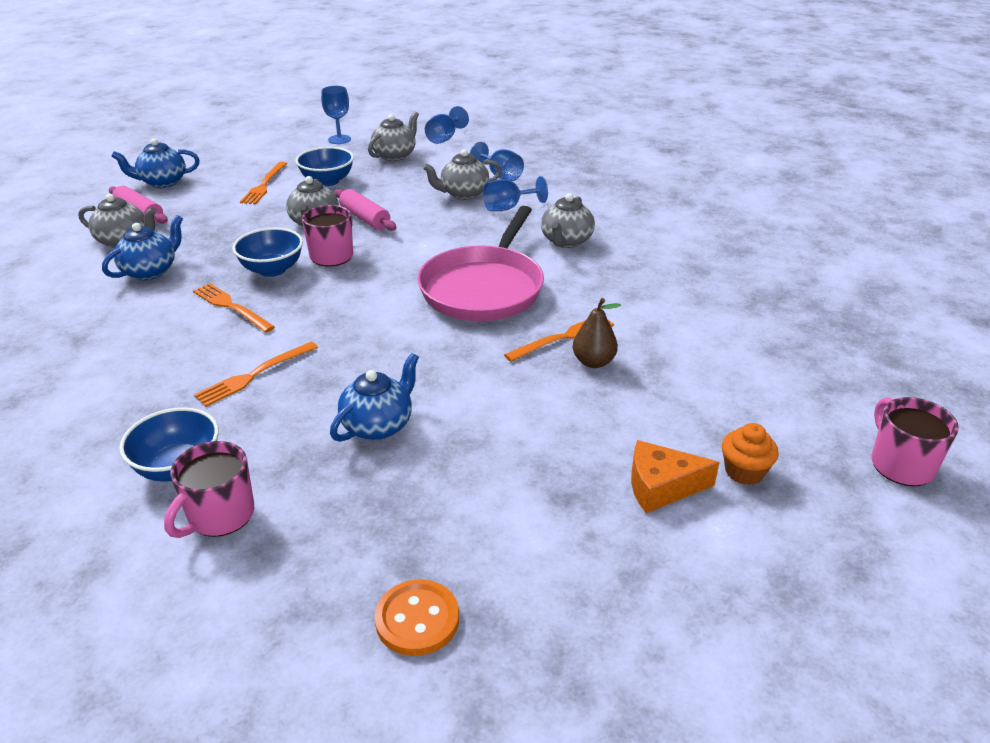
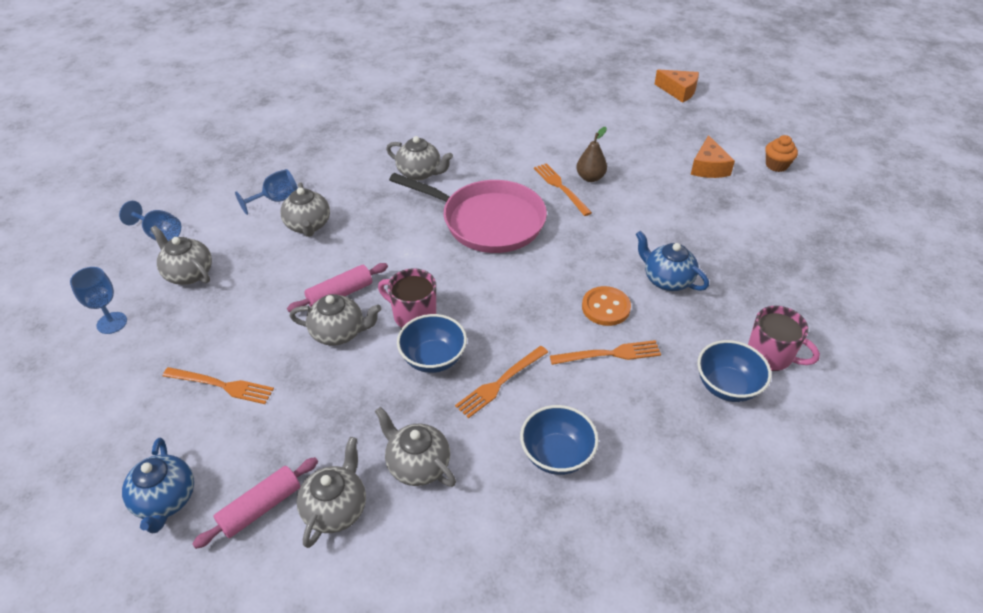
camera: 85 degrees left, 10 degrees up
(150, 271) = (417, 465): blue teapot -> grey teapot
(254, 375) = (609, 354): orange fork -> orange fork turned 60 degrees counterclockwise
(327, 181) = (235, 328): blue bowl -> blue bowl (557, 455)
(417, 619) = (828, 262): orange button -> orange button (605, 307)
(508, 208) = (348, 199): blue goblet -> none
(744, 471) = (691, 138): orange cupcake -> orange cupcake (776, 165)
(900, 464) = (678, 91): pink mug -> orange cheese

